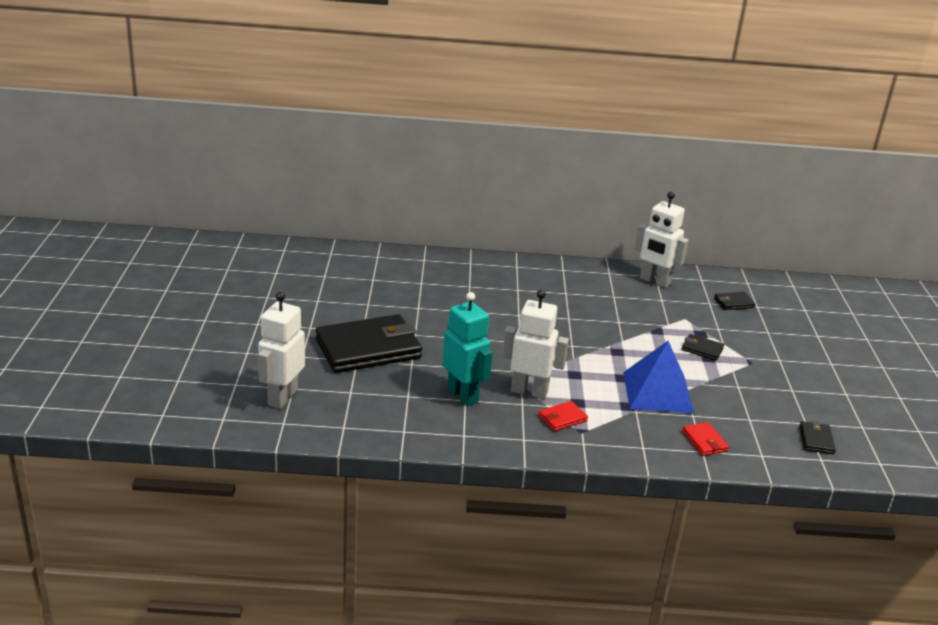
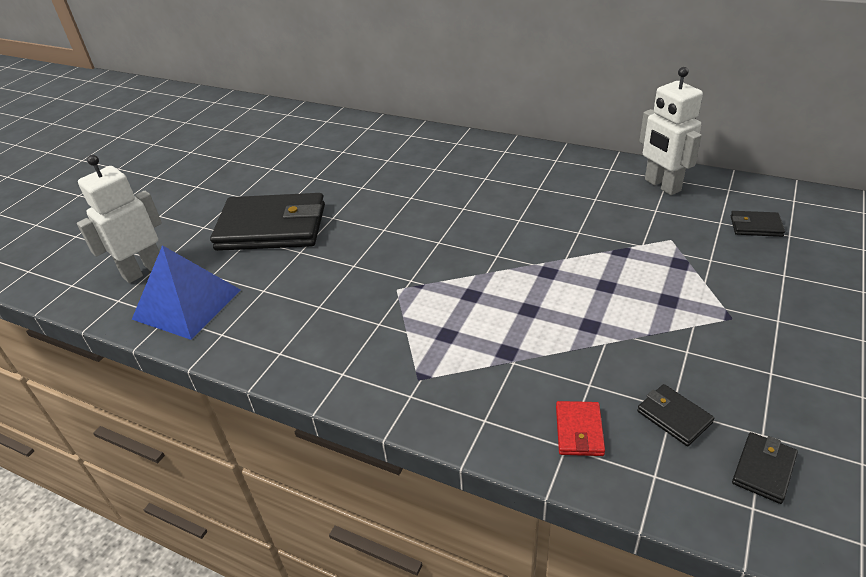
camera: 30 degrees right, 10 degrees up
(463, 395) = (321, 300): turquoise robot -> none
(529, 391) = (399, 309): white robot -> none
(562, 418) = (410, 354): red wallet -> none
(657, 392) = (562, 339): blue pyramid -> blue pyramid (187, 304)
(702, 349) = (667, 286): black wallet -> black wallet (674, 417)

